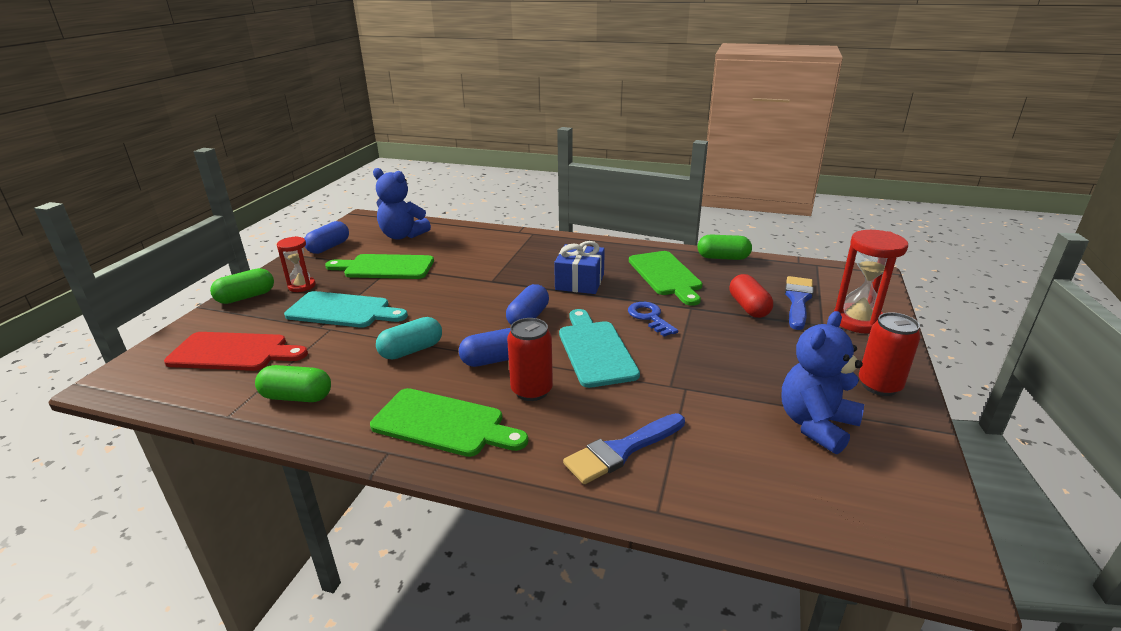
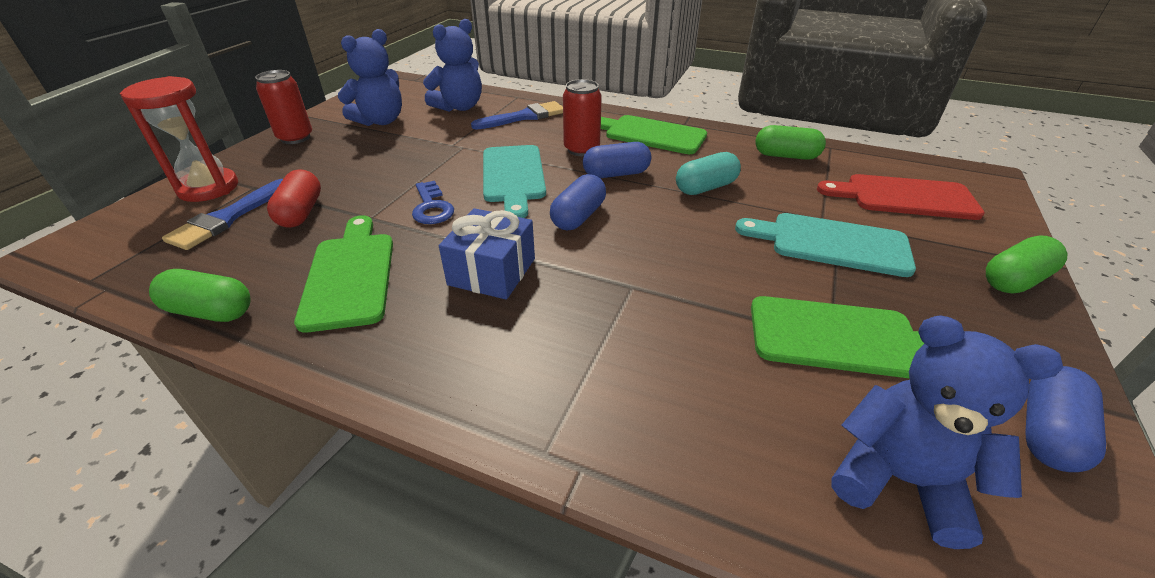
camera: 175 degrees left, 10 degrees up
(302, 286) = (951, 298): red hourglass -> none
(734, 469) = (459, 107): none -> blue teddy bear

